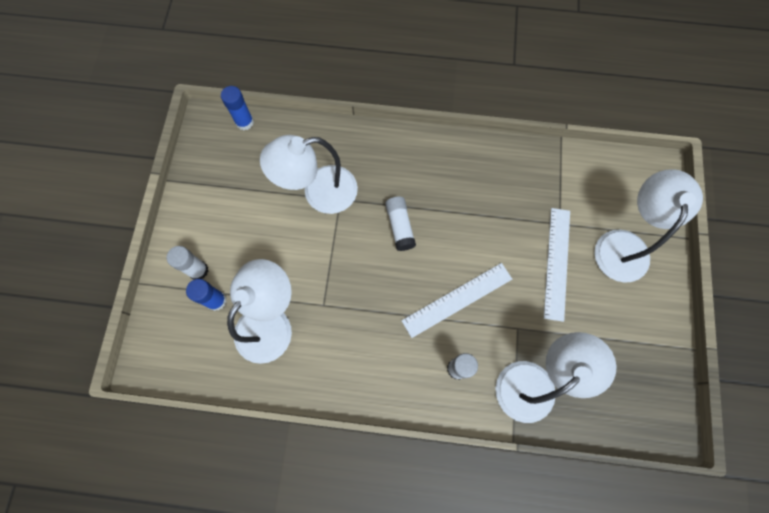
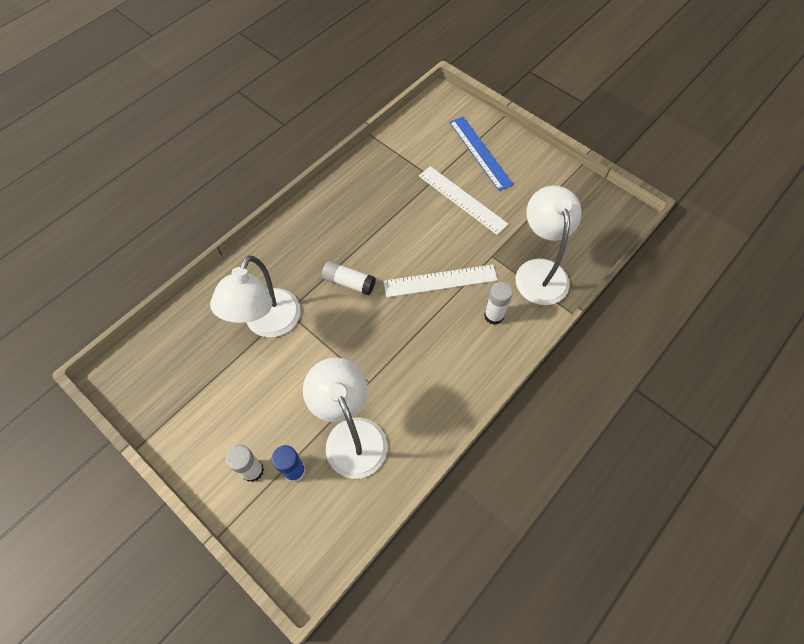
camera: 55 degrees left, 10 degrees down
(244, 122) = (145, 343): blue glue stick -> none
(457, 299) = (440, 281): white ruler -> white ruler turned 75 degrees clockwise
(623, 244) = (480, 152): white lamp -> blue ruler

